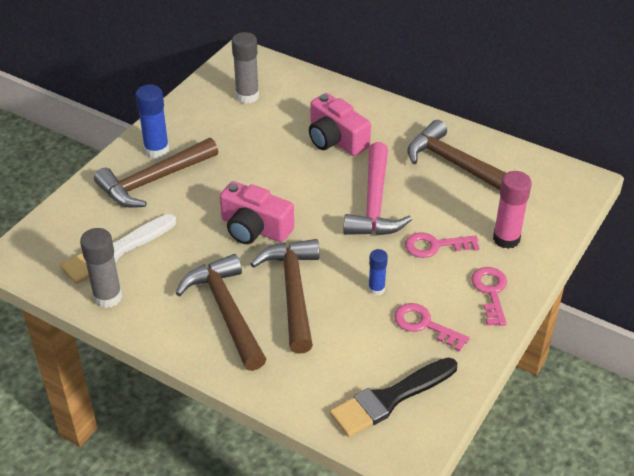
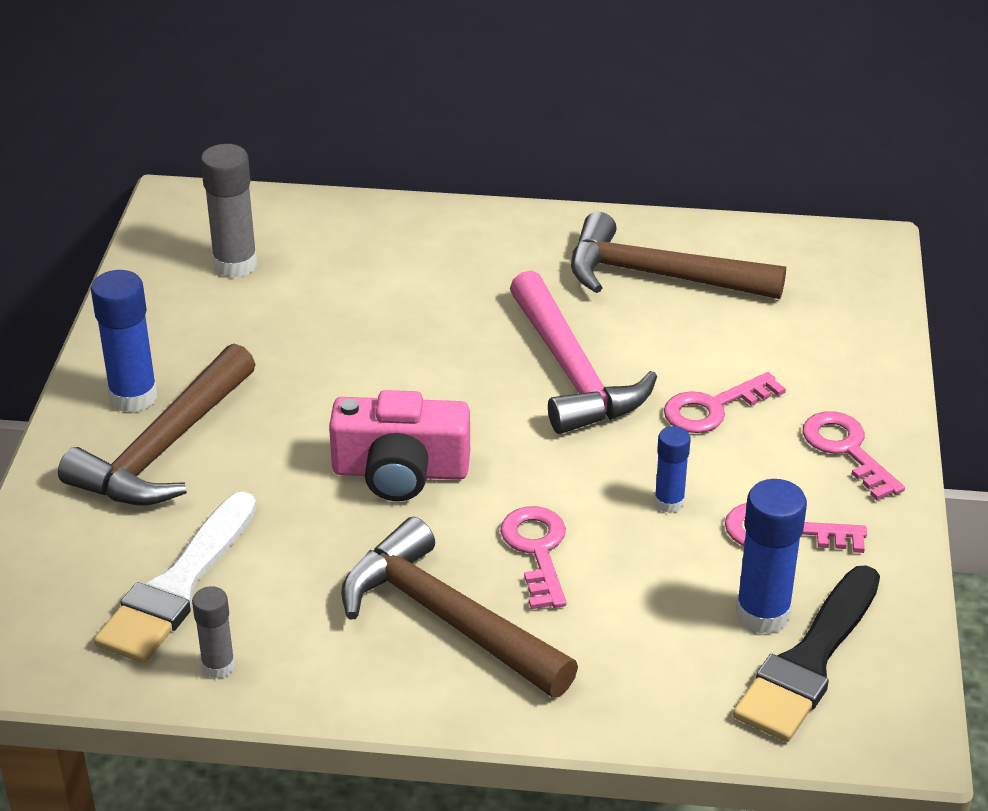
camera: 25 degrees left, 5 degrees down
(108, 297) = (218, 666): grey glue stick -> grey glue stick, size x0.59
(293, 292) = (537, 550): brown hammer -> pink key
(336, 139) = (437, 292): pink camera -> none
(383, 365) = (762, 614): none -> blue glue stick
(506, 239) = (813, 364): pink glue stick -> none

